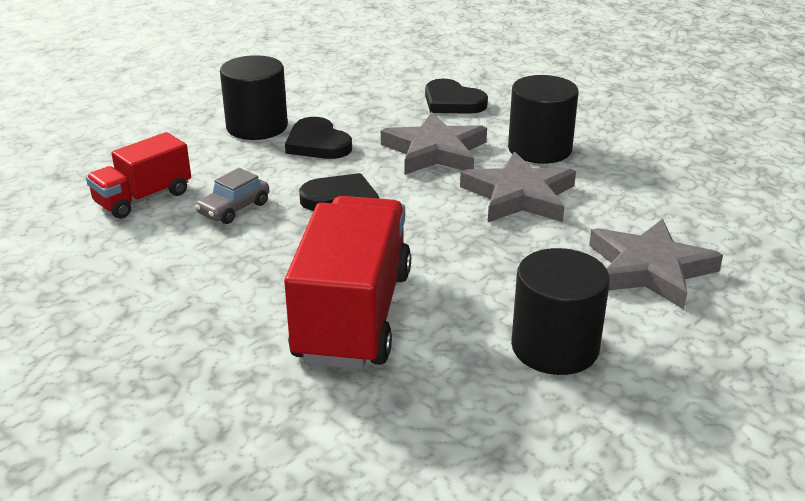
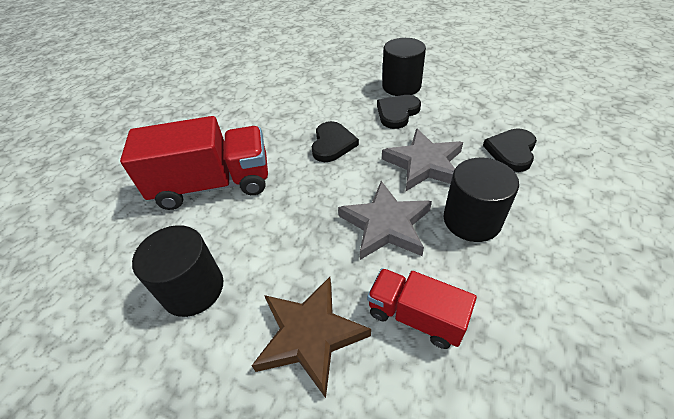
camera: 75 degrees right, 15 degrees up
(143, 198) = (302, 81): red truck -> red truck (416, 316)
(234, 208) = (305, 110): grey car -> none
(649, 269) = (310, 335): grey star -> brown star

